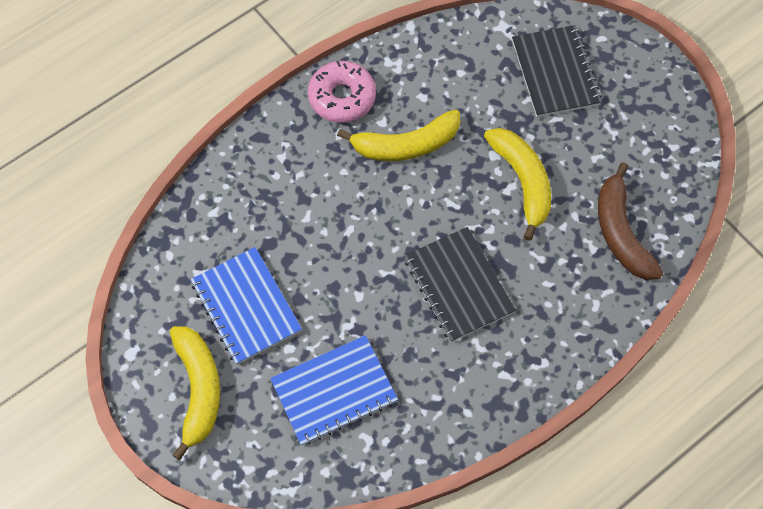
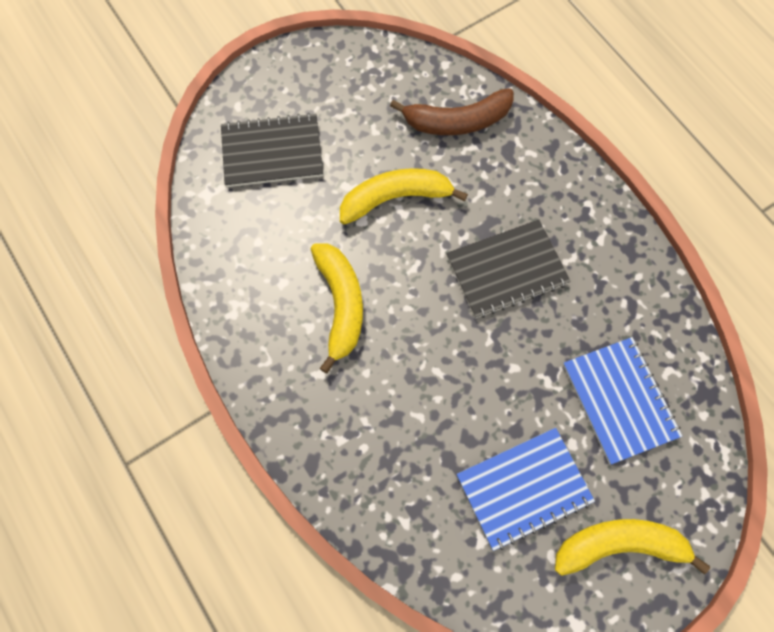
camera: 85 degrees left, 5 degrees up
(342, 97) = (271, 367): pink donut -> none

